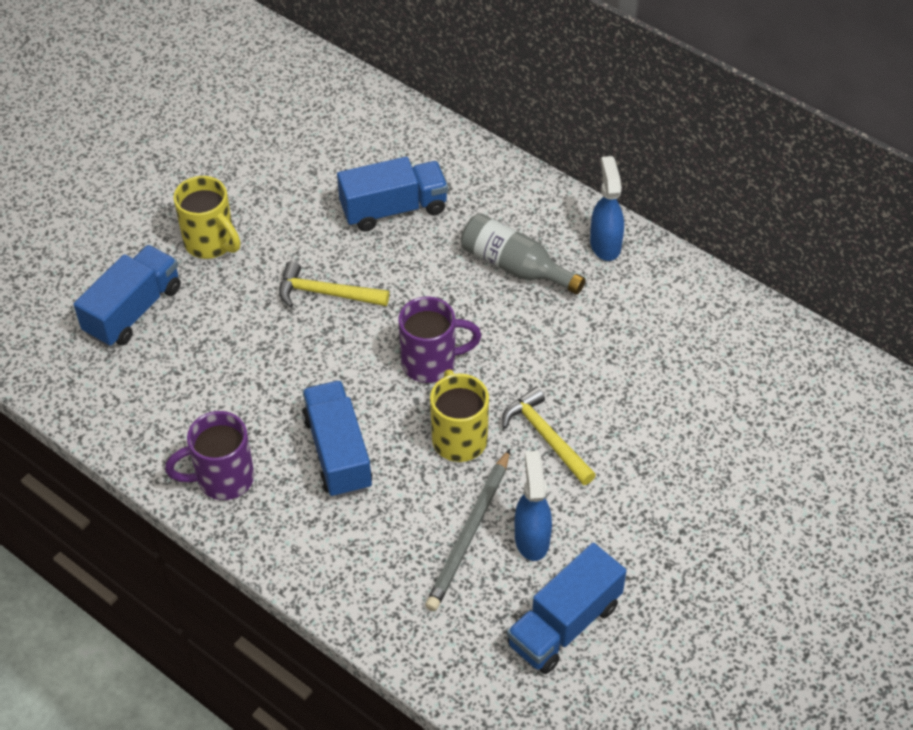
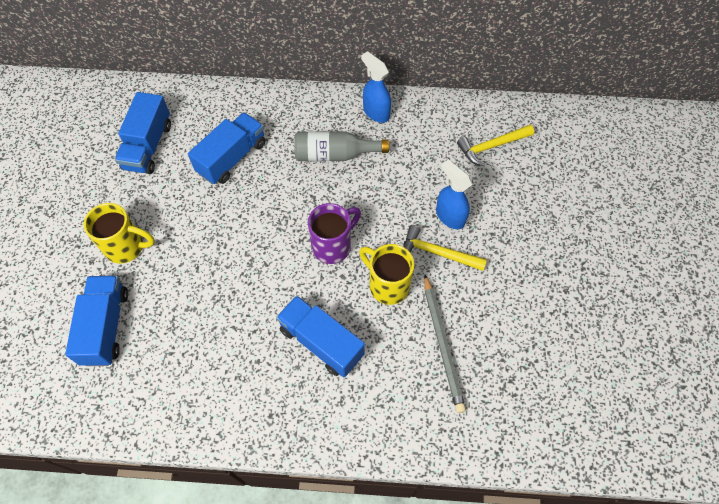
camera: 35 degrees left, 10 degrees up
(223, 479) = (260, 410): purple mug -> none
(326, 293) = (231, 238): yellow hammer -> yellow hammer (491, 146)
(532, 538) = (480, 324): blue spray bottle -> blue spray bottle (450, 216)
(564, 624) = (542, 367): blue truck -> blue truck (148, 146)

